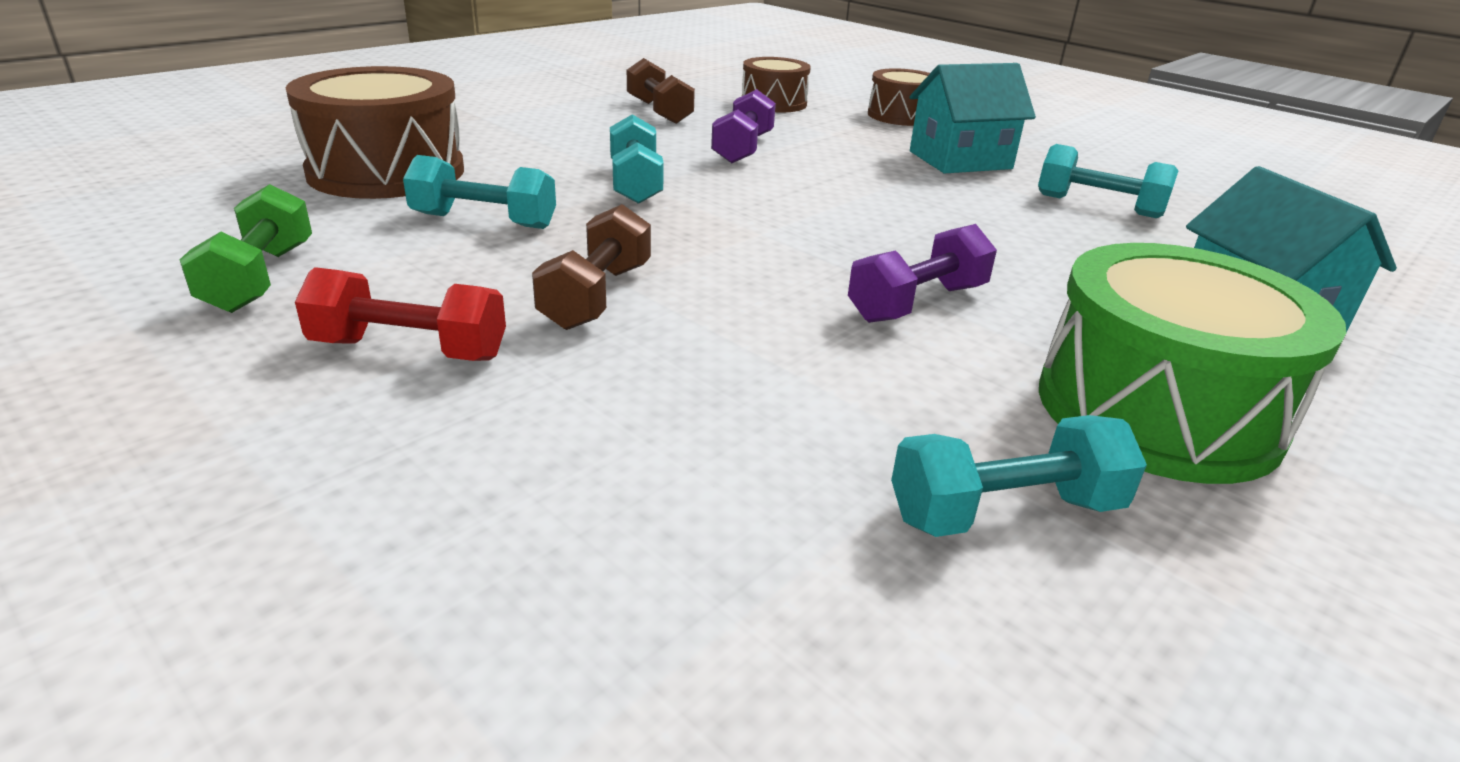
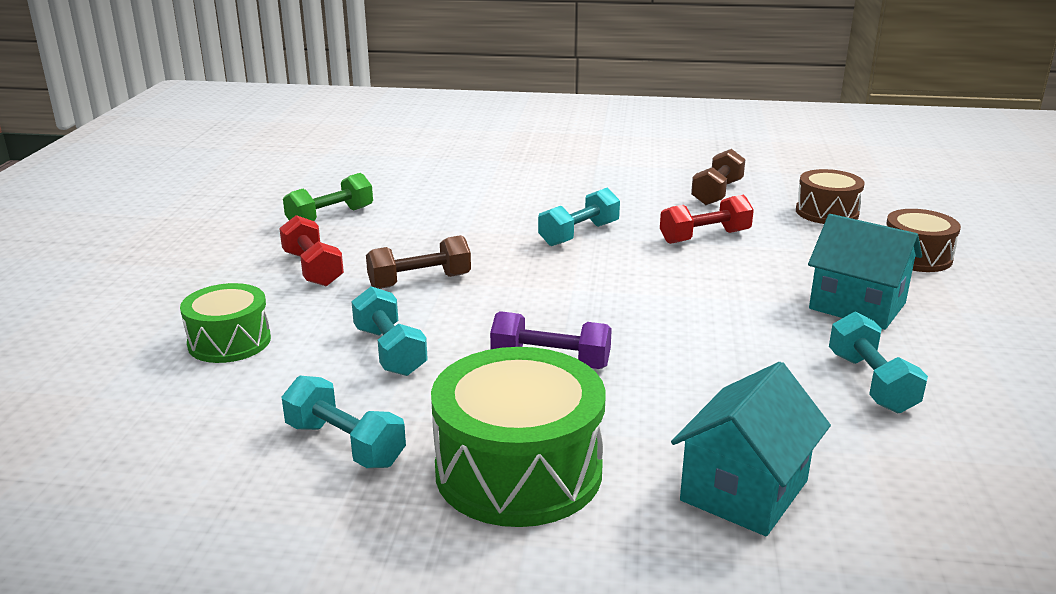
camera: 55 degrees right, 5 degrees down
(386, 171) = (477, 183): brown drum -> none
(484, 221) = (459, 226): turquoise dumbbell -> turquoise dumbbell (390, 351)
(538, 511) = (229, 342): none -> green drum
(743, 148) = (704, 237): purple dumbbell -> red dumbbell

